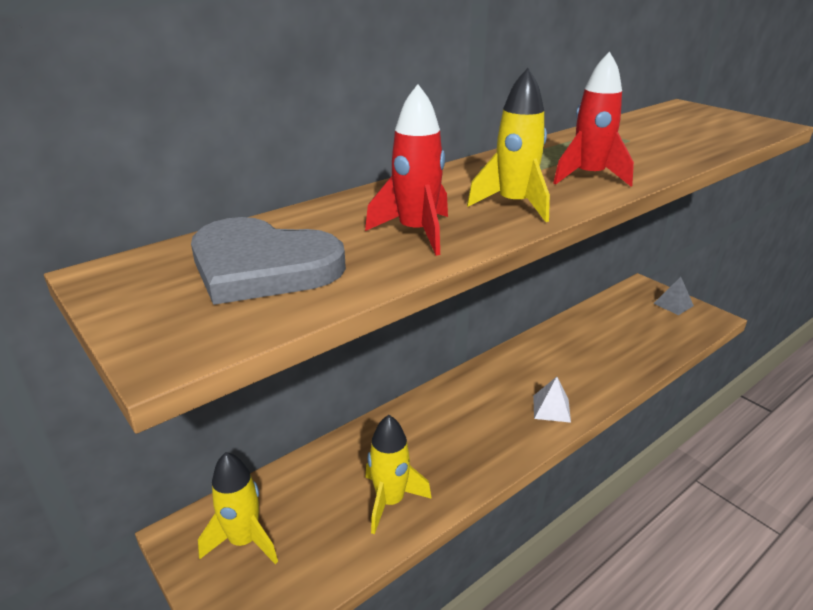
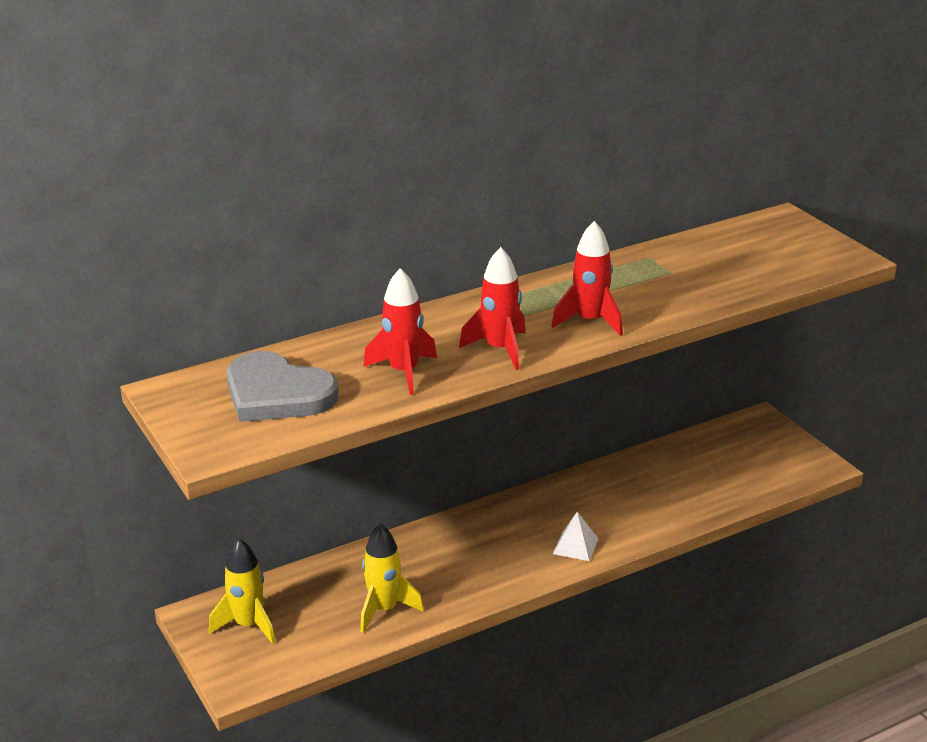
camera: 10 degrees right, 0 degrees up
(514, 205) = (500, 349): yellow rocket -> red rocket
(673, 304) = (783, 446): grey pyramid -> none

